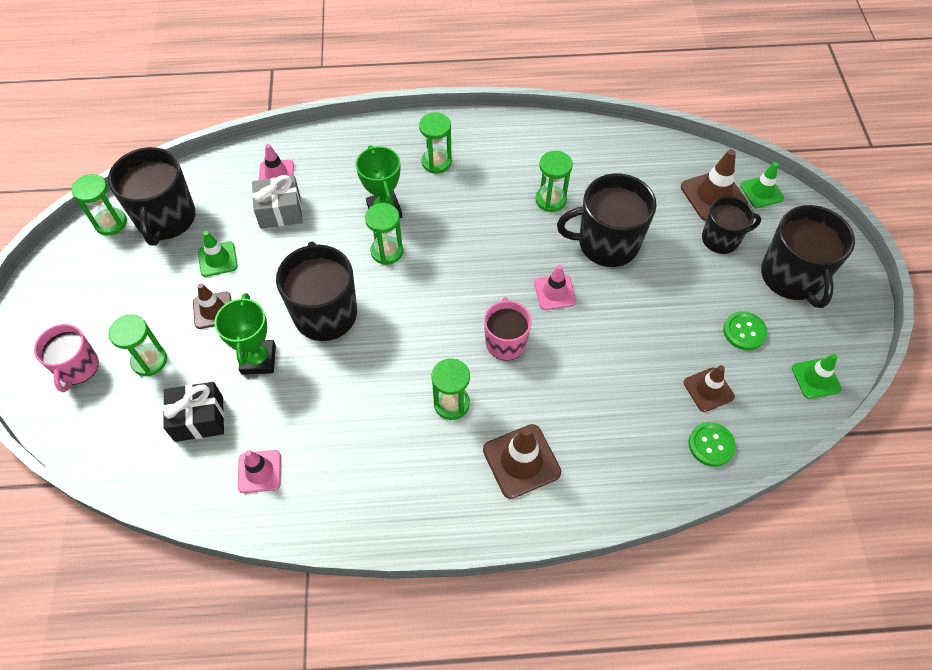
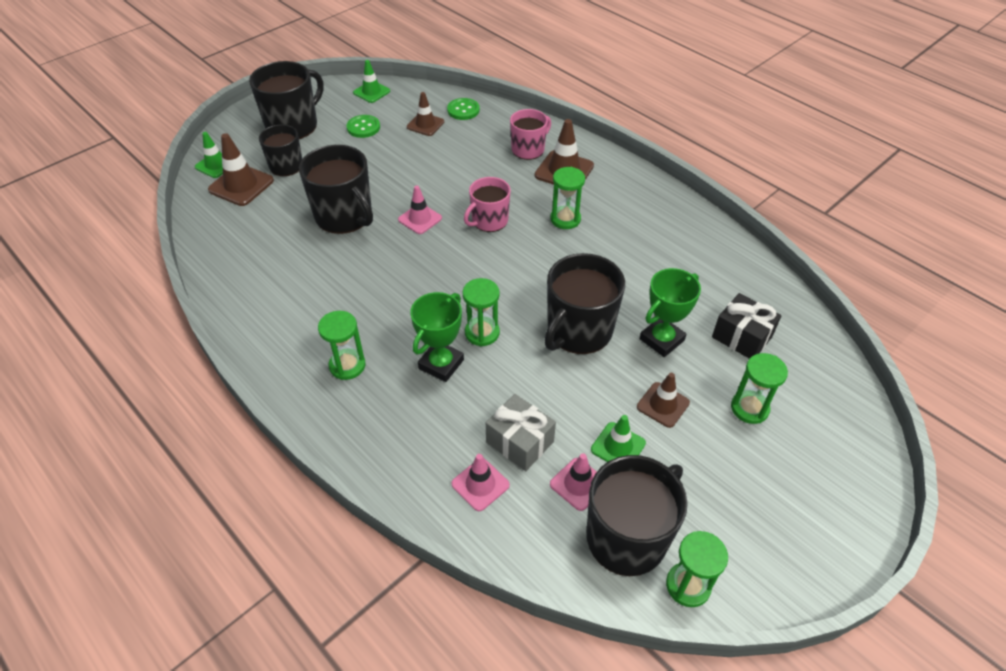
camera: 130 degrees left, 10 degrees down
(78, 367) = (817, 454): pink mug -> pink mug (528, 149)
(259, 471) = (725, 277): pink traffic cone -> pink traffic cone (578, 484)
(550, 200) = (326, 267): green hourglass -> none

